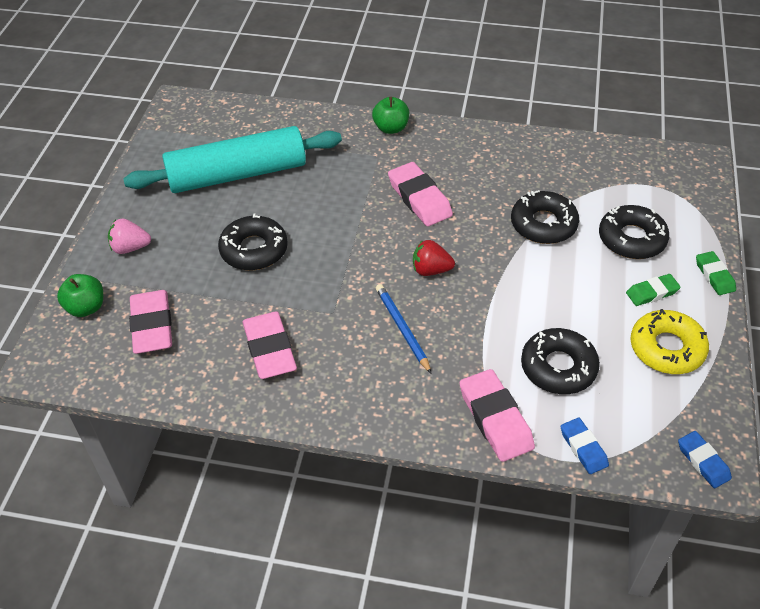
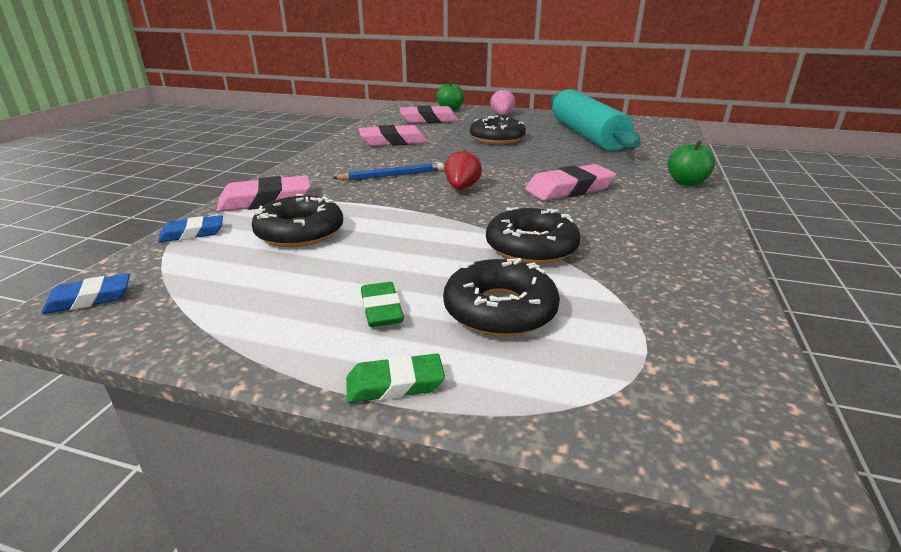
camera: 95 degrees right, 20 degrees down
(666, 348) = (275, 304): yellow donut -> none

